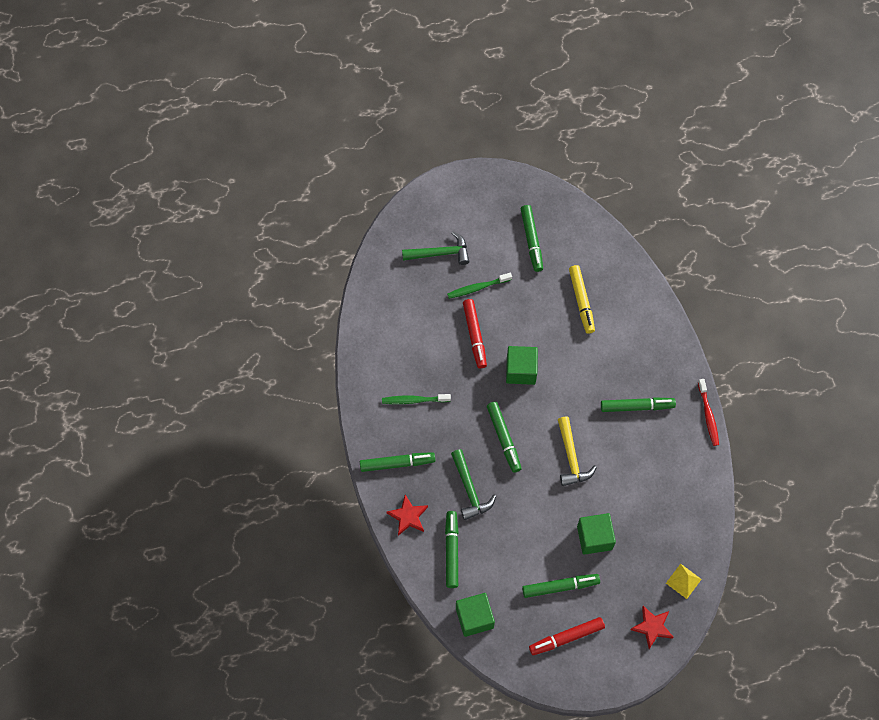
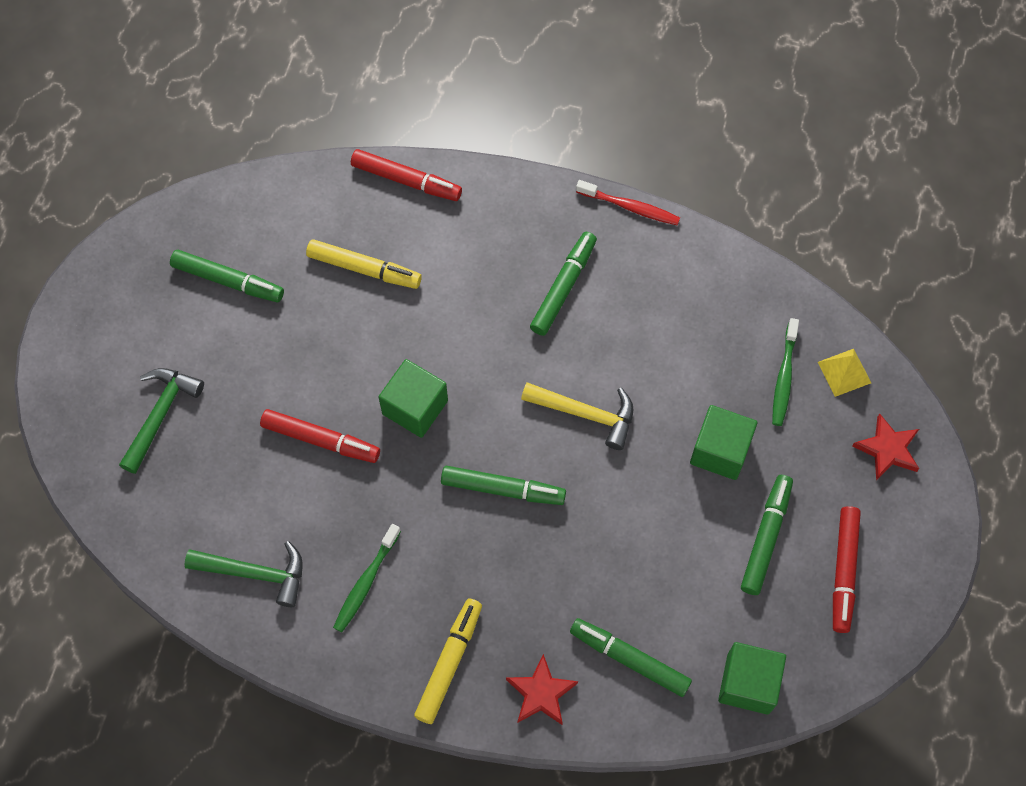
camera: 60 degrees left, 0 degrees up
(397, 463) = (449, 663): green marker -> yellow marker
(470, 490) = (552, 580): green hammer -> green hammer (255, 573)
(478, 288) = (250, 393): green toothbrush -> green toothbrush (784, 377)
(646, 292) = (406, 180): none -> red marker

